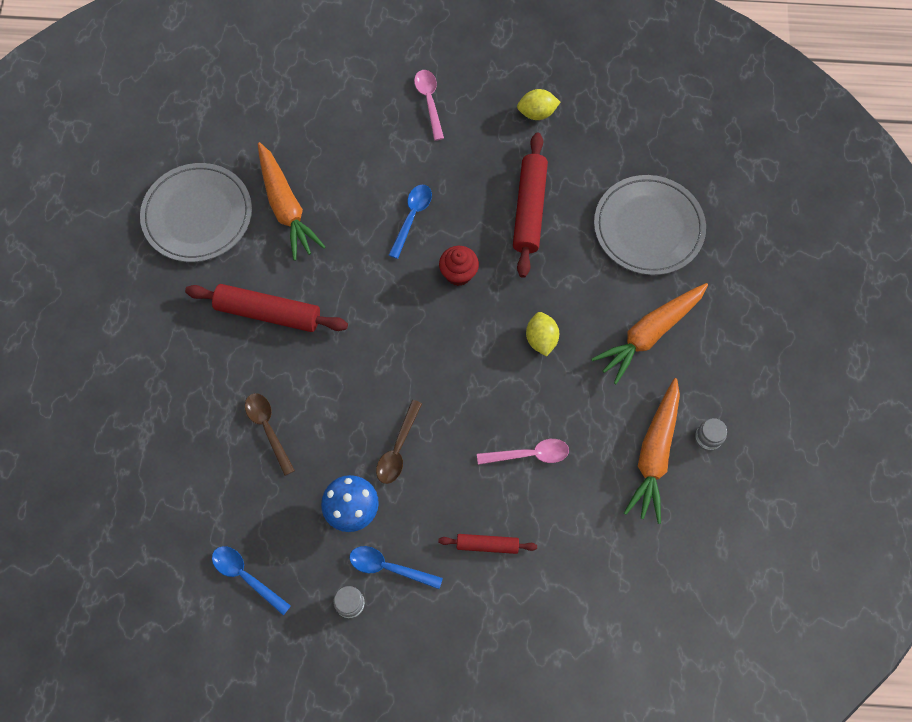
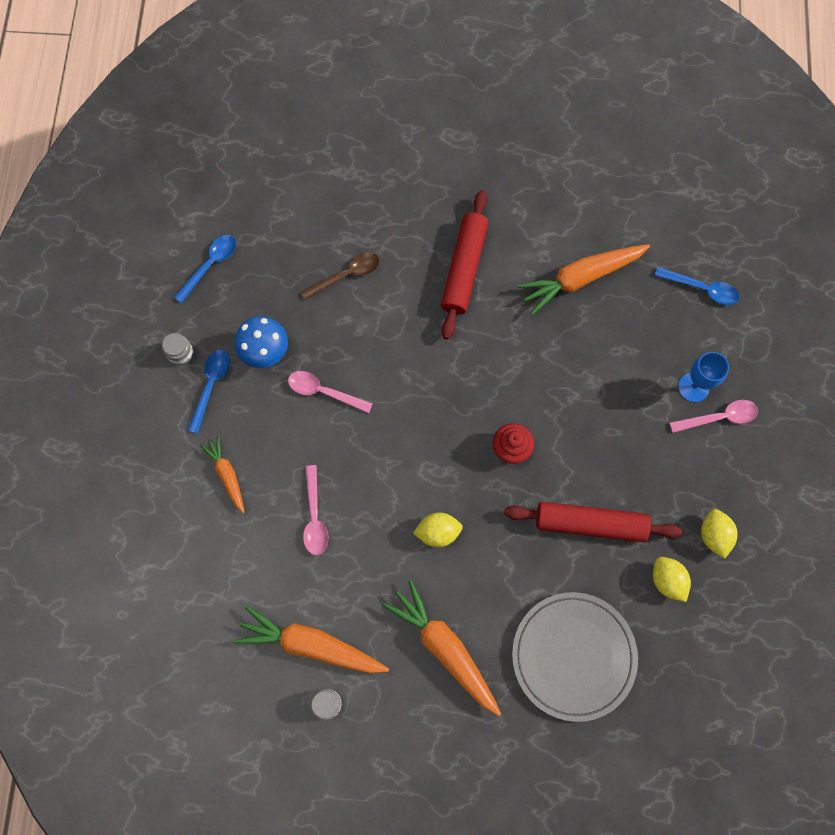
camera: 90 degrees right, 5 degrees up
(197, 215) = (568, 198): grey plate -> none
(398, 449) = (324, 392): brown spoon -> pink spoon
(400, 119) = (693, 387): none -> blue goblet
(412, 217) = (575, 401): blue spoon -> blue spoon (702, 289)
(487, 545) = (227, 475): red rolling pin -> orange carrot
(578, 151) = (667, 580): none -> yellow lemon

